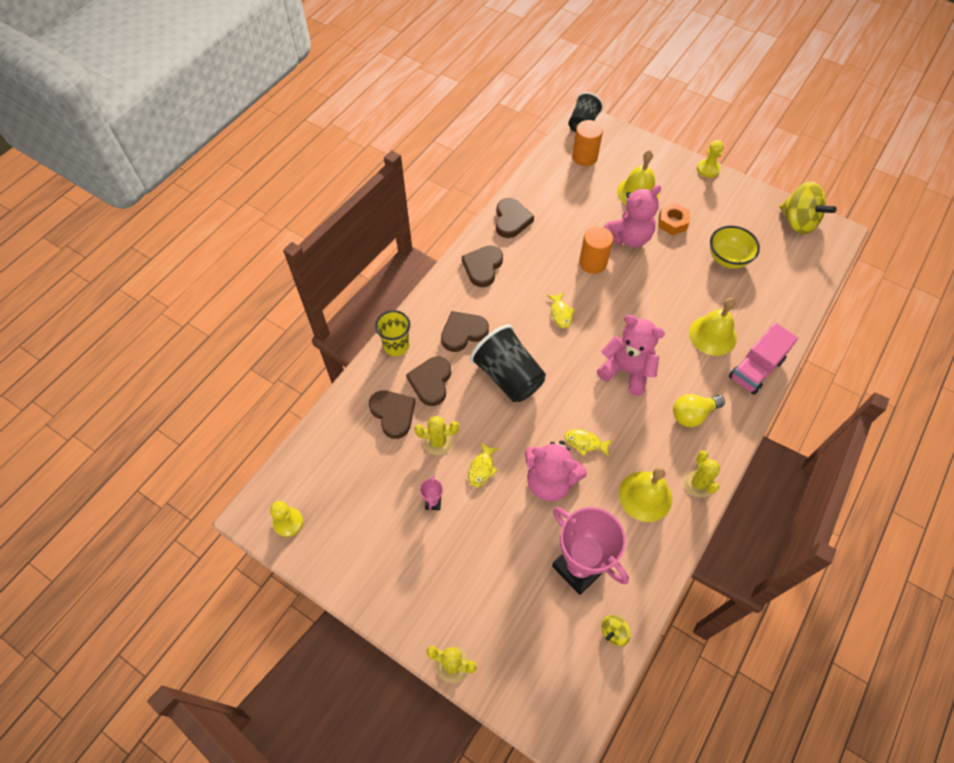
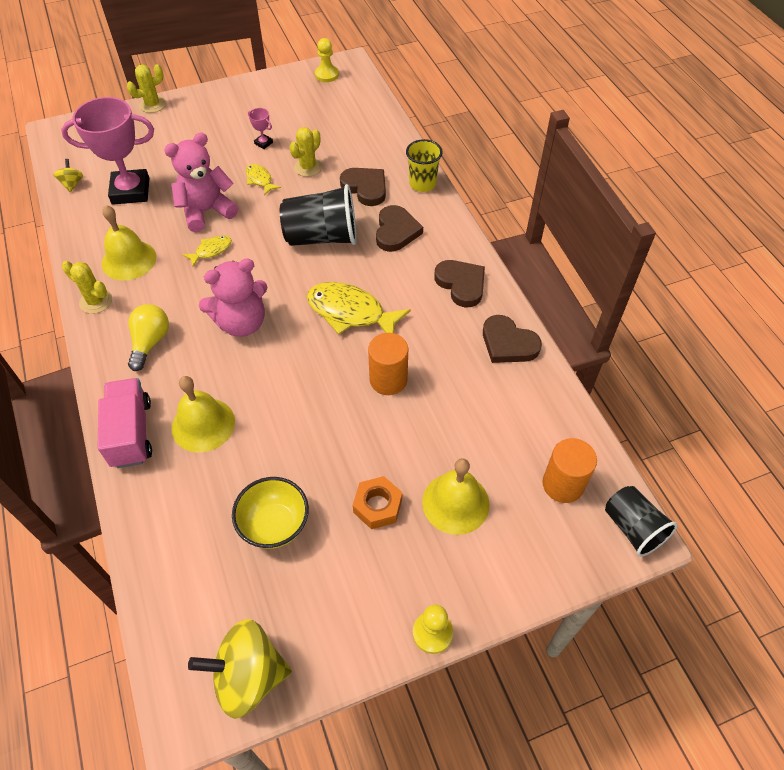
camera: 125 degrees right, 5 degrees down
(393, 414) = (358, 154): brown heart -> none
(560, 313) = (351, 312): yellow fish -> yellow fish, size x1.97
(628, 237) = (394, 440): pink teddy bear -> none

